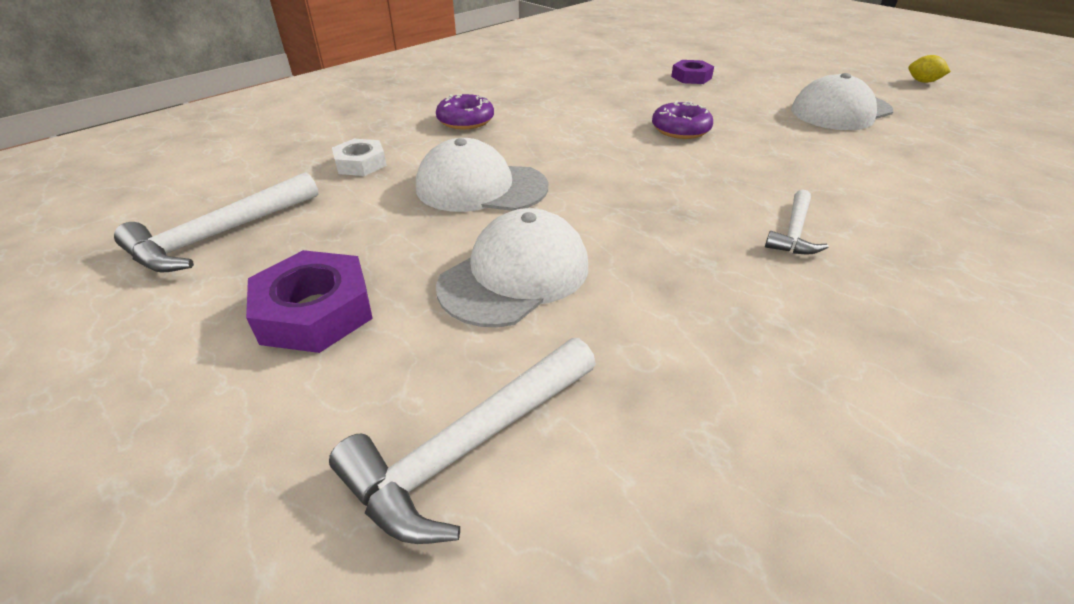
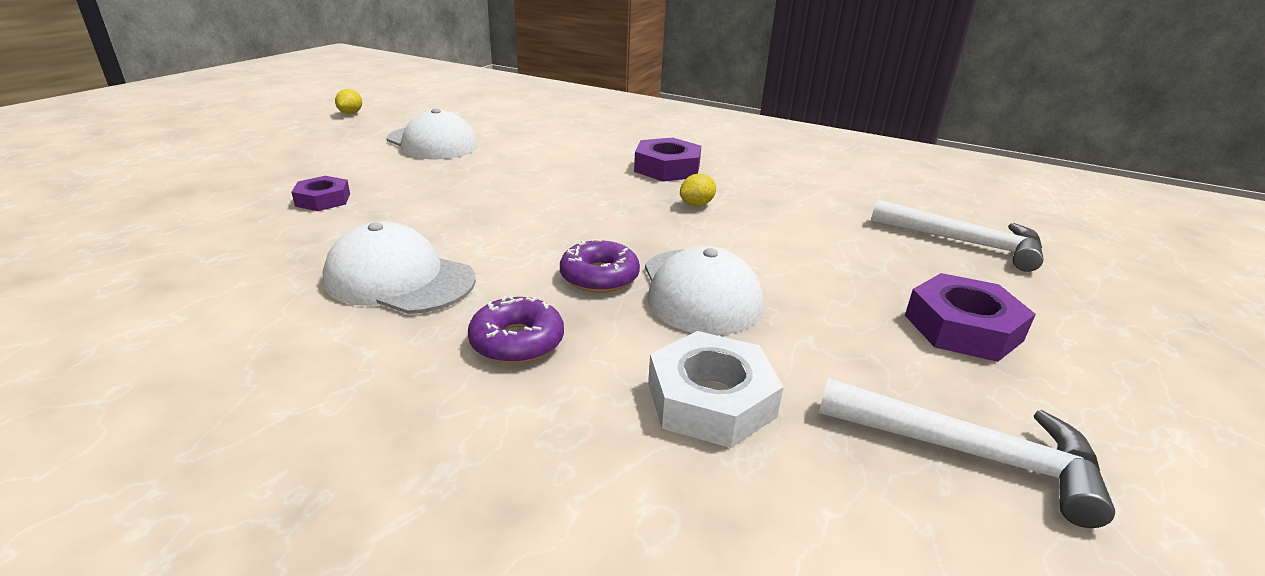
camera: 110 degrees left, 10 degrees down
(360, 163) = (710, 400): white nut -> white nut, size x1.56
(515, 275) = (817, 251): white cap -> white cap (399, 279)
(664, 227) = (696, 204): none -> yellow lemon
(680, 129) = (499, 203): purple donut -> purple donut (599, 277)
(794, 232) = (667, 168): white hammer -> purple nut

